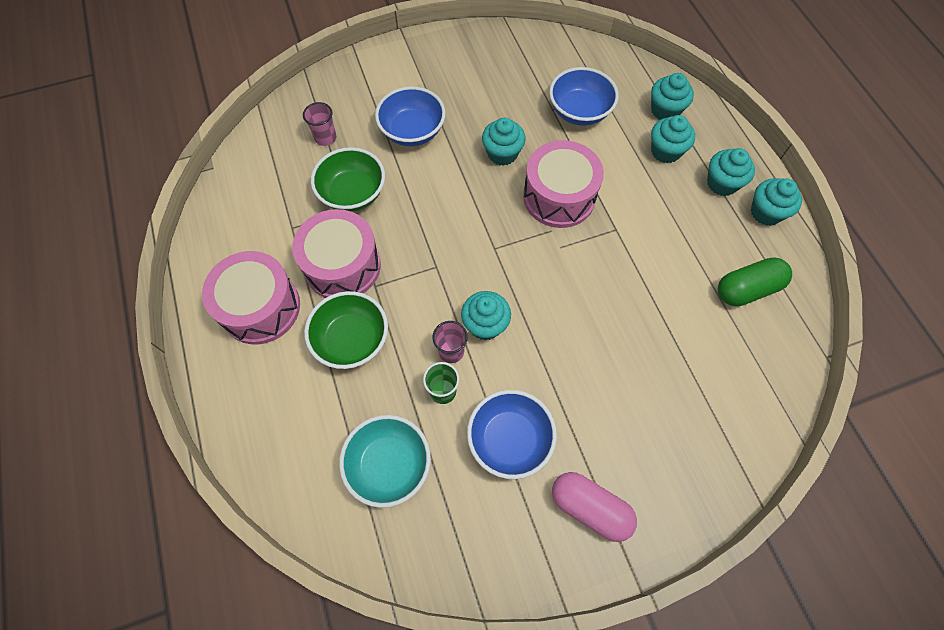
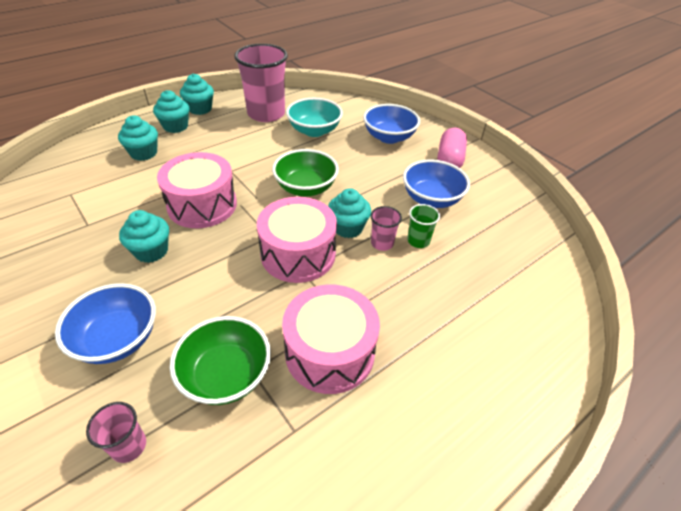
camera: 110 degrees left, 20 degrees down
(260, 307) = (415, 420): pink drum -> pink drum (298, 254)
(352, 340) = (408, 316): green bowl -> green bowl (306, 188)
(389, 465) = (495, 258): turquoise bowl -> turquoise bowl (314, 131)
(579, 112) = (93, 206): blue bowl -> blue bowl (389, 137)
(665, 110) = (95, 157): turquoise cupcake -> none
(747, 289) = (266, 114): green capsule -> pink cup

